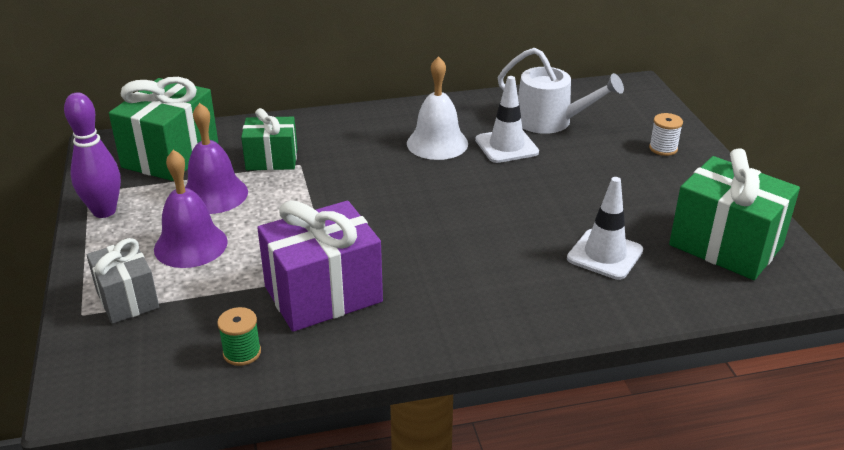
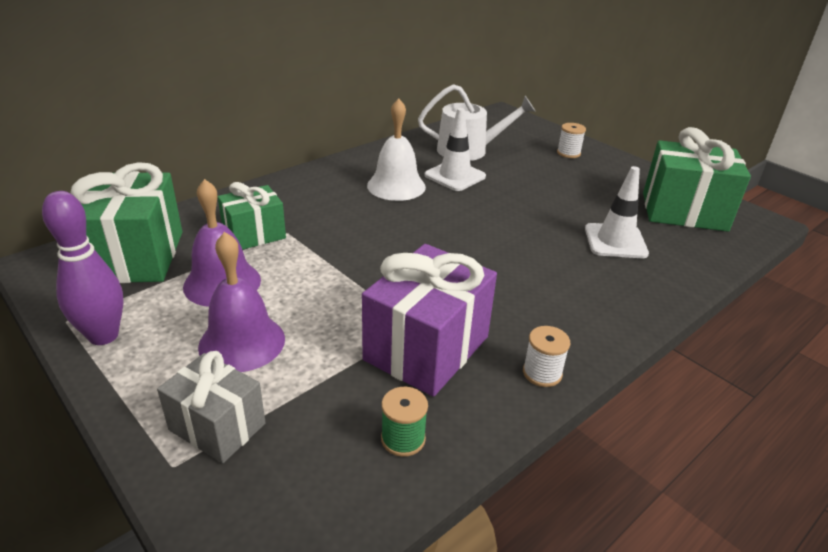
camera: 30 degrees left, 0 degrees up
(398, 345) = (542, 373): none -> white spool

